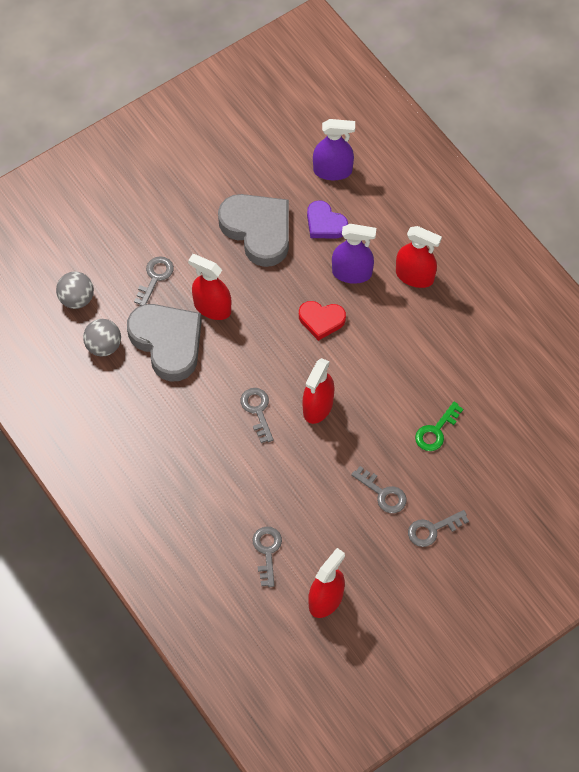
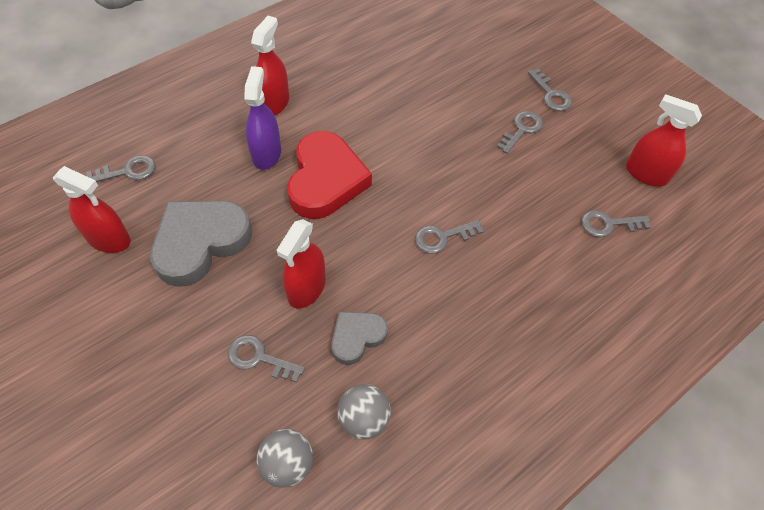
camera: 95 degrees left, 5 degrees down
(167, 342) = (357, 337): grey heart -> grey heart, size x0.55
(318, 406) = (432, 182): red spray bottle -> red spray bottle (109, 239)
(321, 320) = (326, 180): red heart -> red heart, size x1.82
(325, 223) = (199, 178): purple heart -> none
(332, 170) = (128, 171): purple spray bottle -> grey key
(436, 431) = (448, 90): green key -> none

